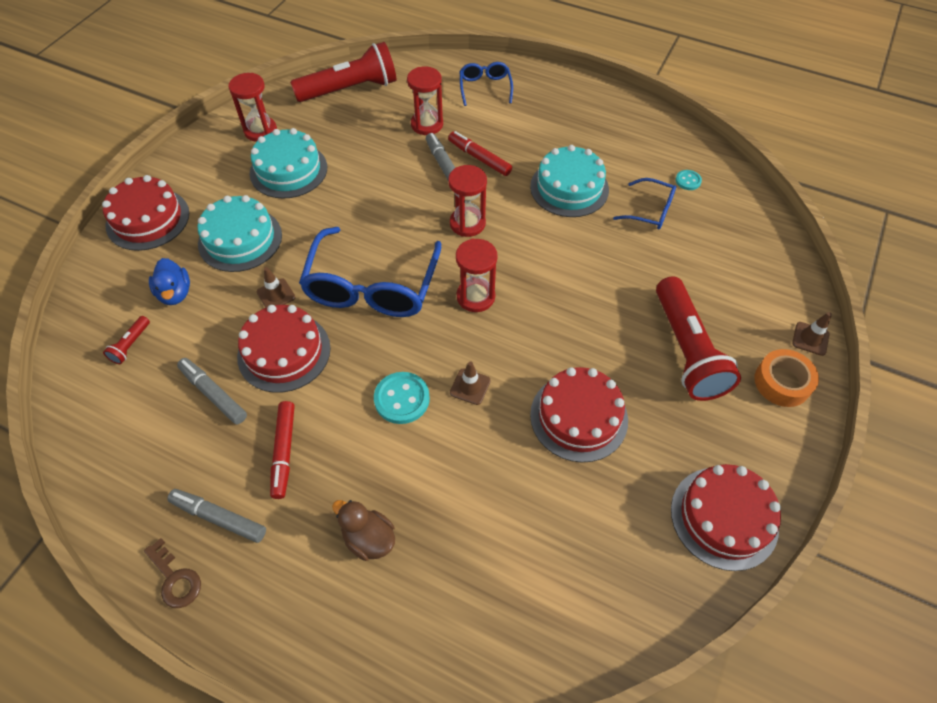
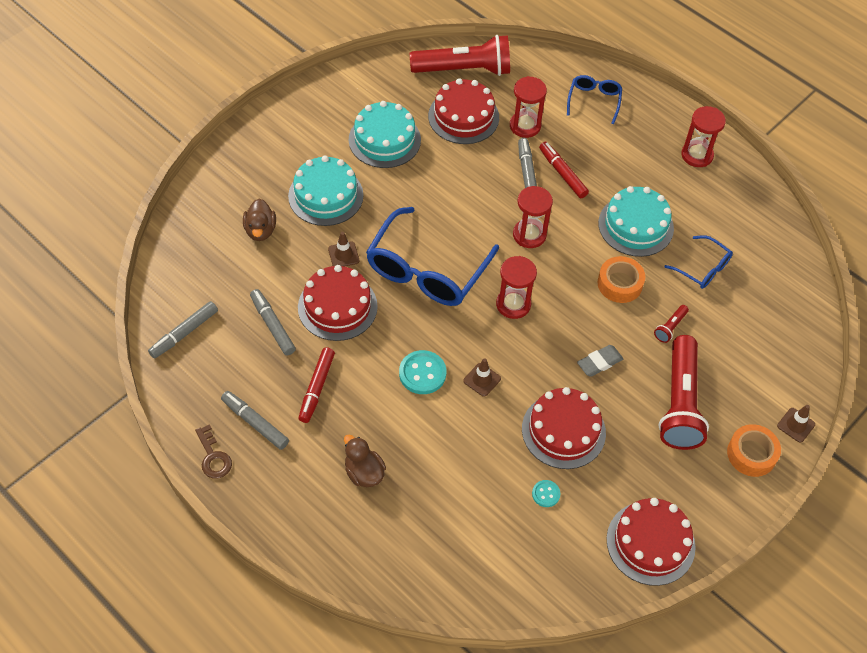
camera: 15 degrees right, 0 degrees up
(107, 433) = (184, 333): none -> grey marker
(131, 345) = (215, 265): red flashlight -> red flashlight (670, 327)
(148, 219) = (251, 155): red cake -> red cake (463, 117)
(175, 293) = (260, 230): blue duck -> brown duck
(260, 131) = (369, 93): red hourglass -> red hourglass (697, 155)
(576, 247) = (620, 284): none -> orange tape
(588, 332) = (599, 362): none -> grey eraser
(688, 181) = (752, 249): turquoise button -> turquoise button (546, 494)

